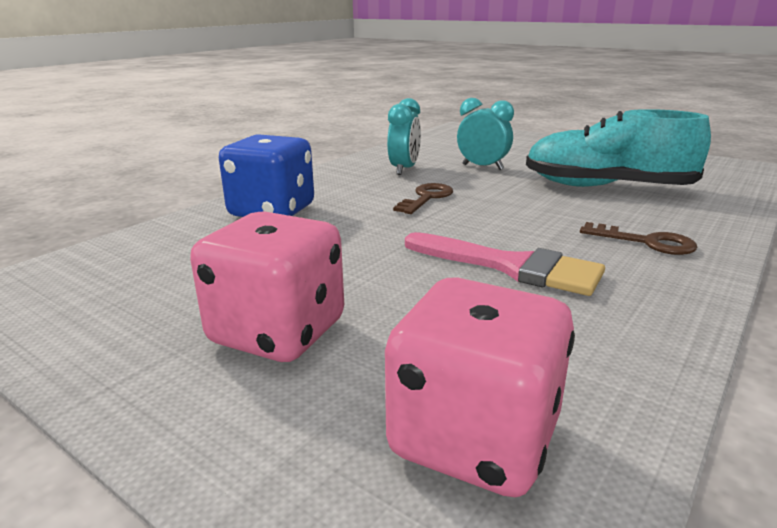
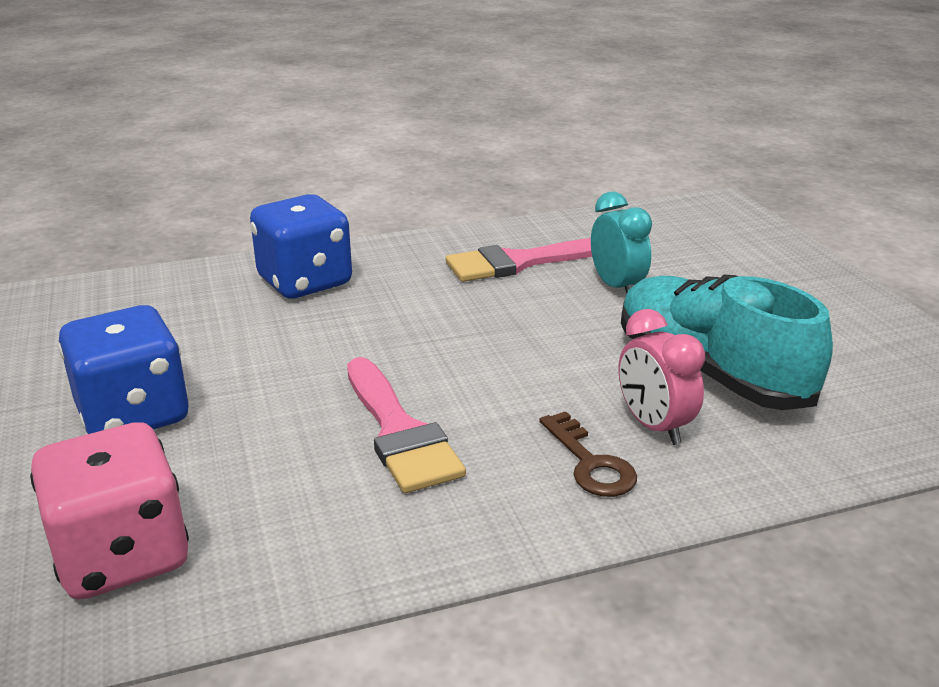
camera: 35 degrees right, 5 degrees up
(278, 332) = (133, 415): pink dice -> blue dice
(404, 169) = (519, 262): turquoise clock -> pink brush
(427, 198) = (472, 314): brown key -> none
(636, 216) = (654, 426): none -> pink clock

